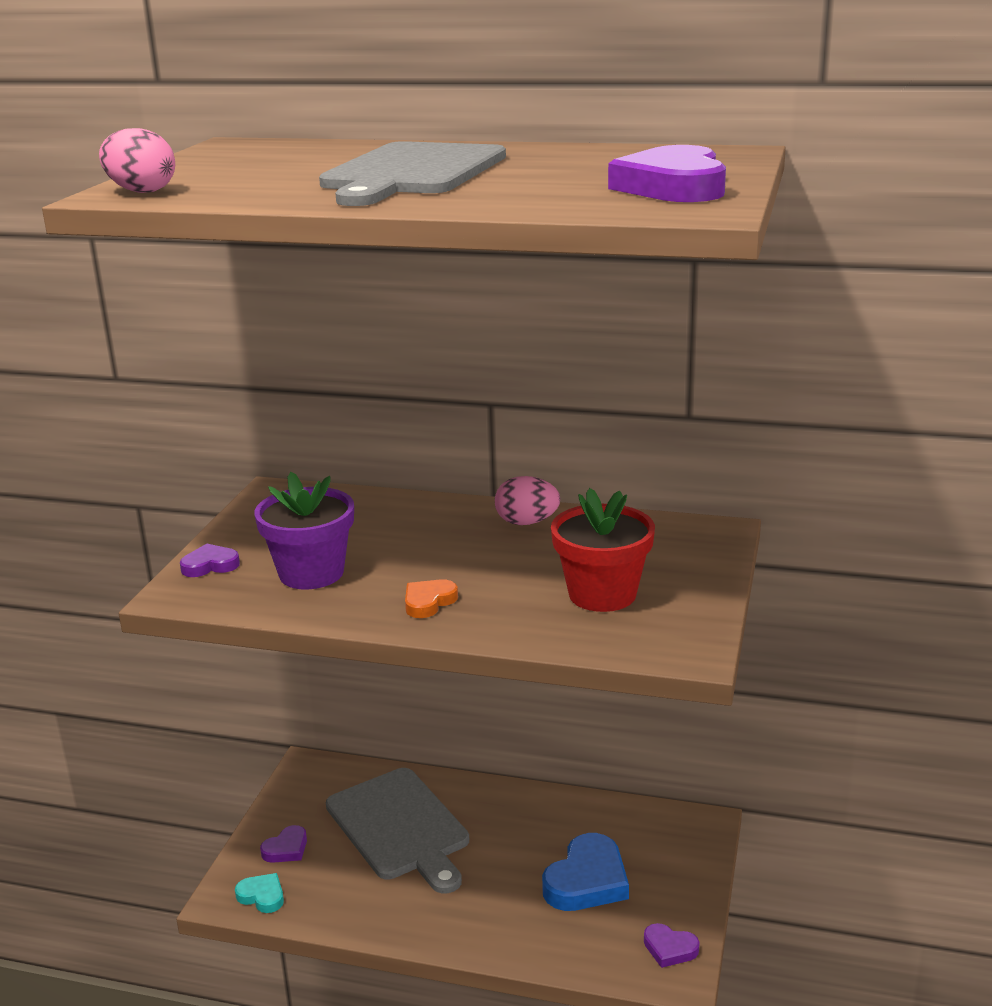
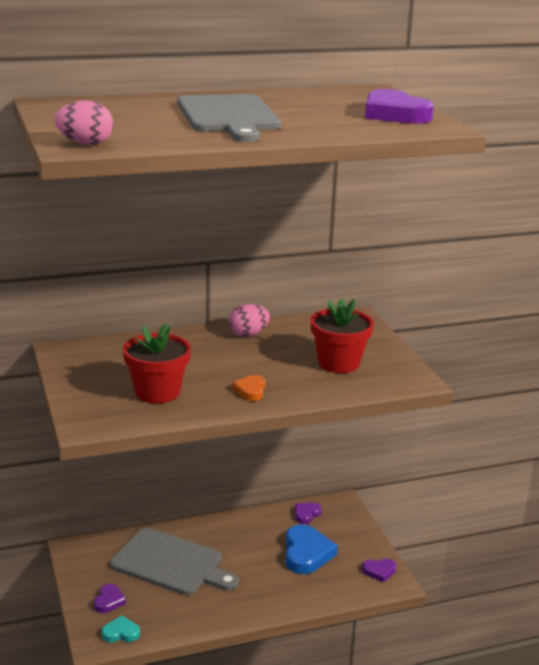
camera: 35 degrees left, 0 degrees up
(210, 565) = (83, 403): purple heart -> purple heart (306, 514)
(311, 573) = (157, 392): purple flower pot -> red flower pot

